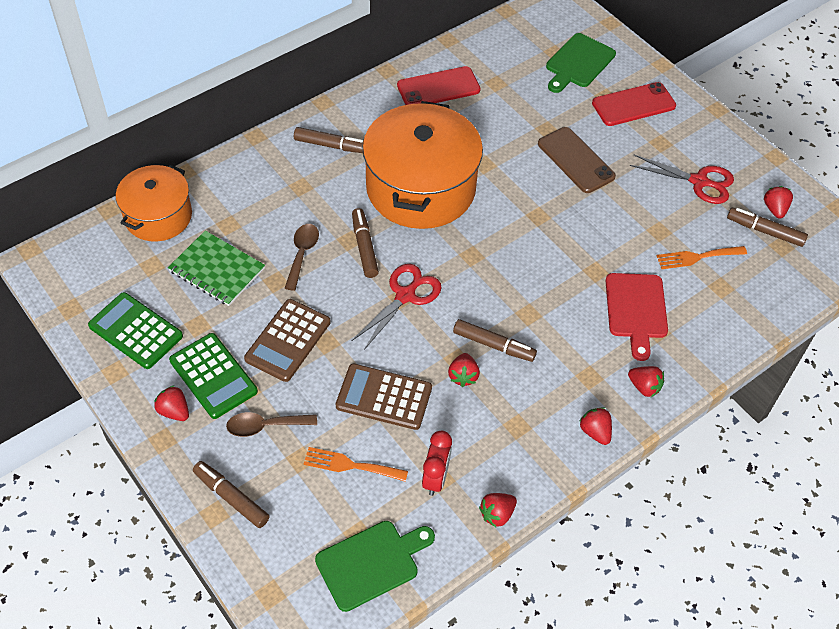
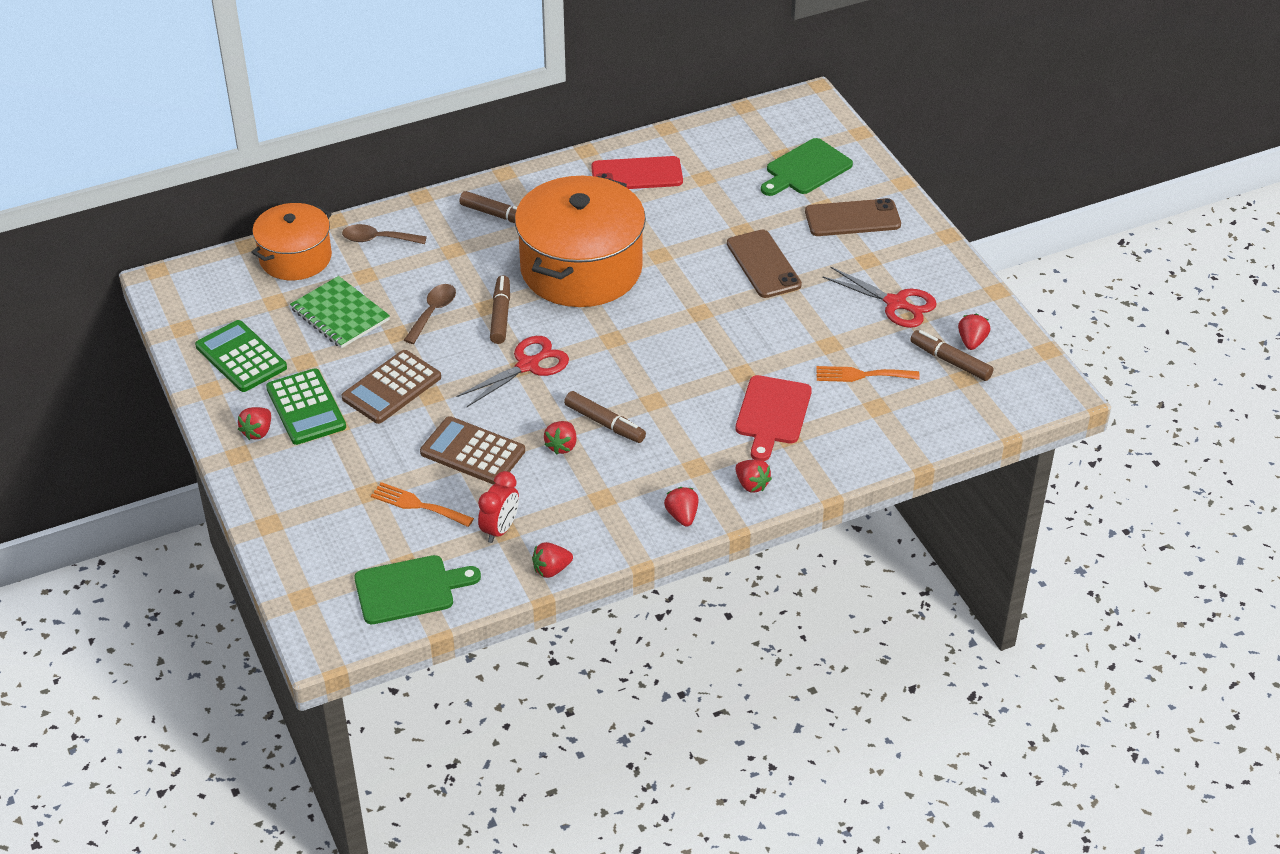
camera: 15 degrees right, 10 degrees down
(174, 411) = (257, 432): red strawberry -> red strawberry turned 120 degrees counterclockwise
(231, 497) = (290, 513): brown marker -> none
(265, 426) = (344, 458): brown spoon -> brown spoon (378, 239)
(633, 104) = (852, 218): red phone -> brown phone

